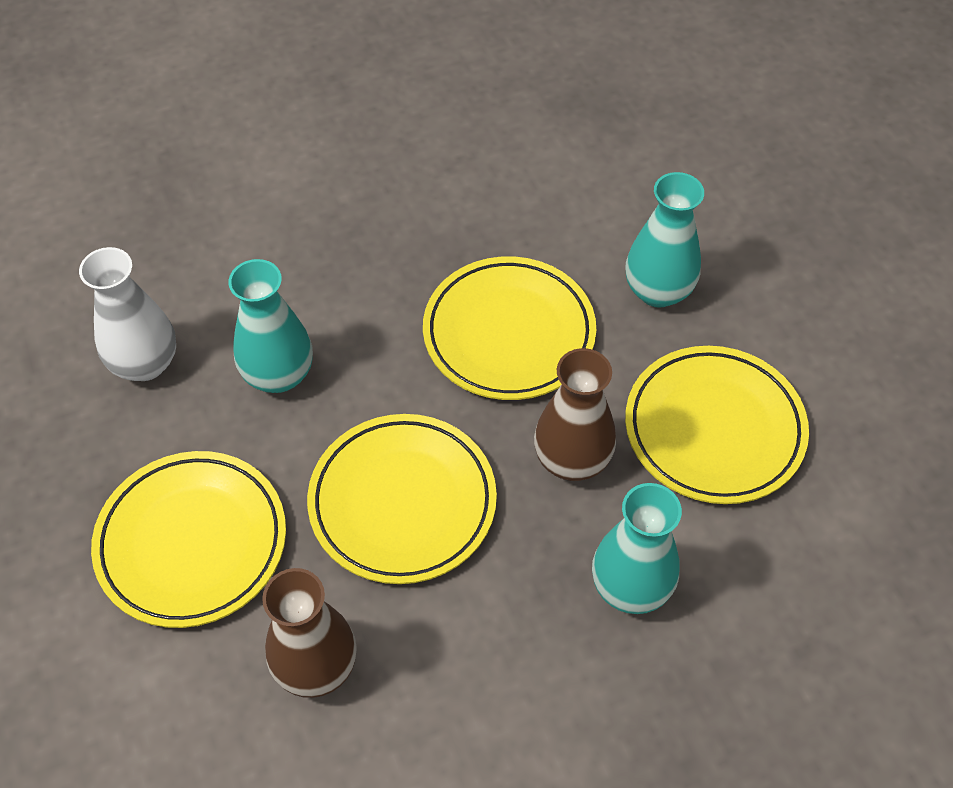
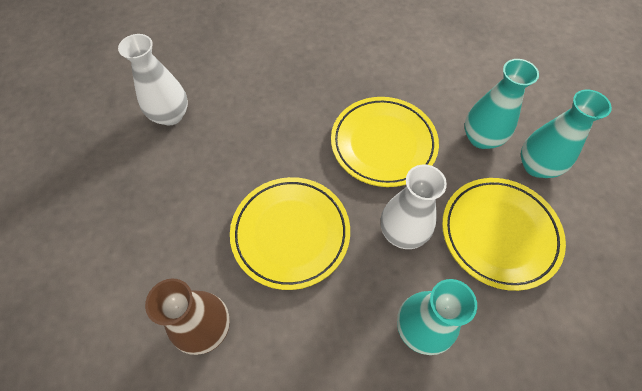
camera: 15 degrees right, 5 degrees up
(192, 542) = (160, 227): yellow plate -> none
(278, 375) = (242, 138): turquoise vase -> turquoise vase (536, 166)
(572, 460) = (402, 232): brown vase -> white vase

